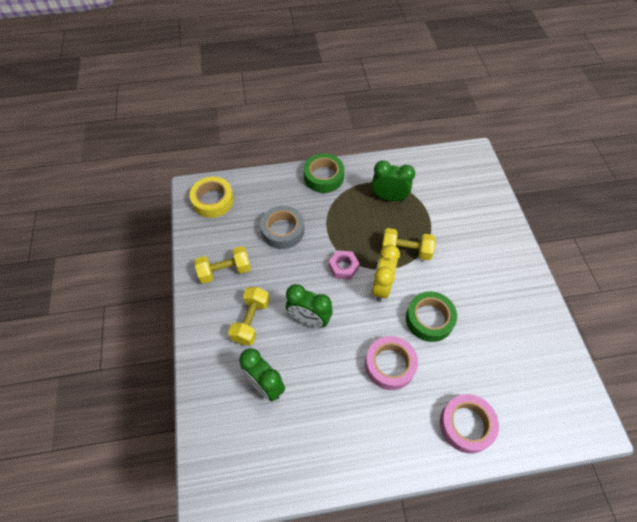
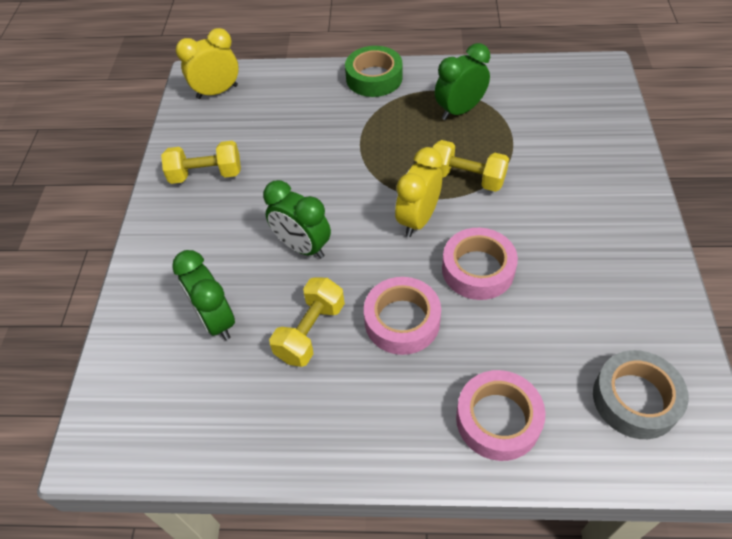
camera: 15 degrees right, 5 degrees down
(213, 201) = (217, 92): yellow tape -> yellow clock
(251, 321) = (222, 238): yellow dumbbell -> yellow dumbbell (310, 332)
(282, 230) = (298, 135): grey tape -> grey tape (635, 399)
(343, 267) = (370, 189): pink nut -> none
(389, 197) = (459, 110): green clock -> green clock turned 60 degrees counterclockwise
(429, 319) = (478, 269): green tape -> pink tape

